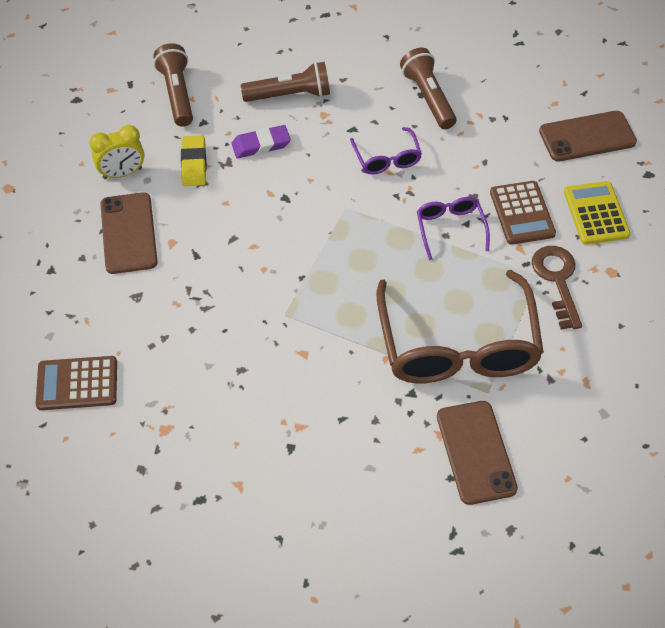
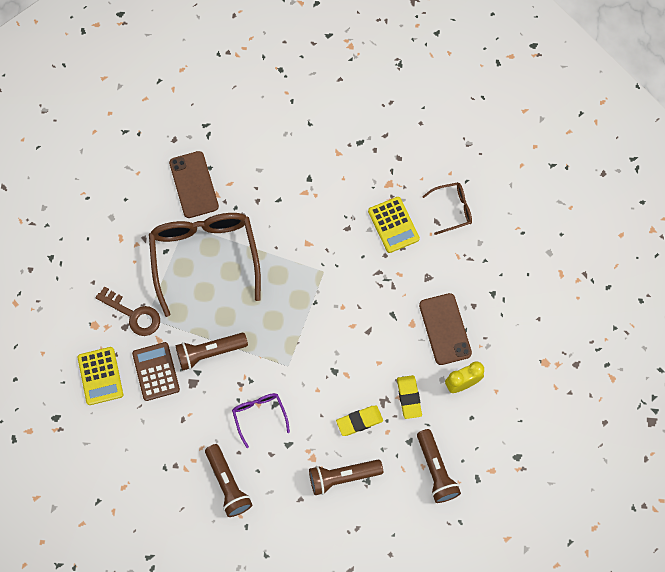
camera: 175 degrees right, 15 degrees up
(77, 384) = (452, 209): brown calculator -> brown glasses
(171, 369) = (393, 225): none -> yellow calculator
(261, 145) = (359, 421): purple eraser -> yellow eraser
(450, 229) = (209, 352): purple glasses -> brown flashlight
(557, 280) = (134, 314): brown key -> brown key turned 45 degrees counterclockwise
(587, 136) = (100, 452): brown phone -> none

